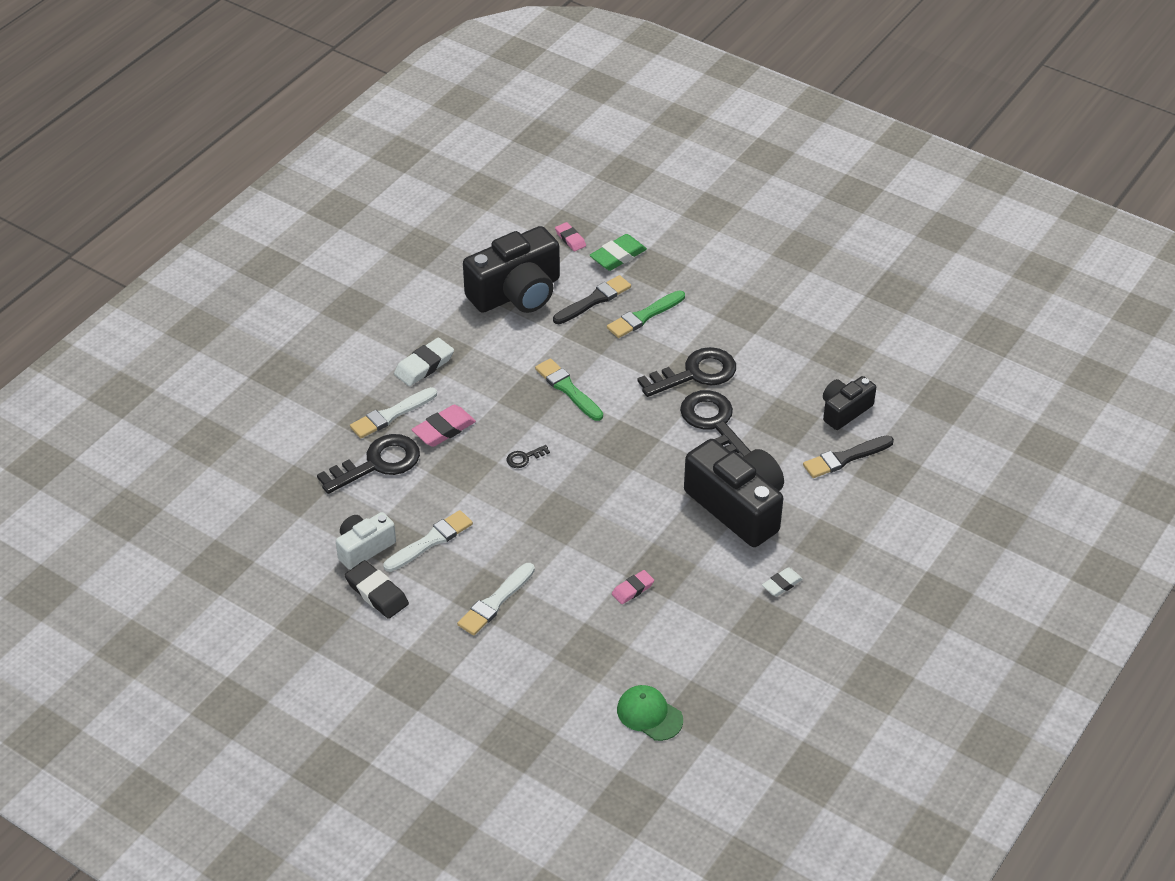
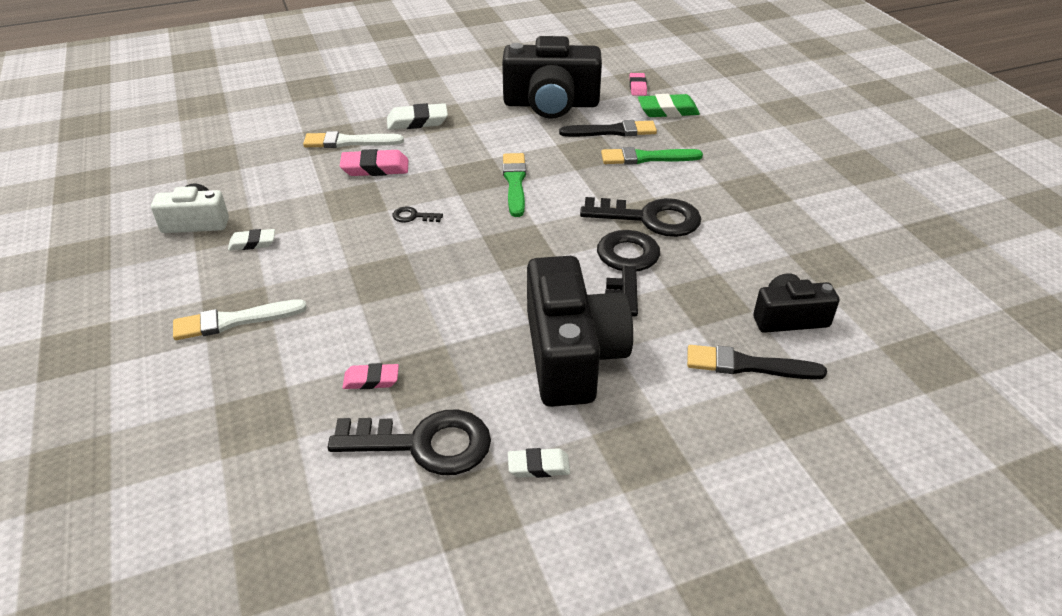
camera: 35 degrees right, 5 degrees down
(377, 593) = (155, 261): black eraser -> none
(378, 463) = (293, 169): black key -> black key (424, 444)
(430, 541) = (252, 243): white brush -> white eraser
(649, 714) = (223, 532): green cap -> none

